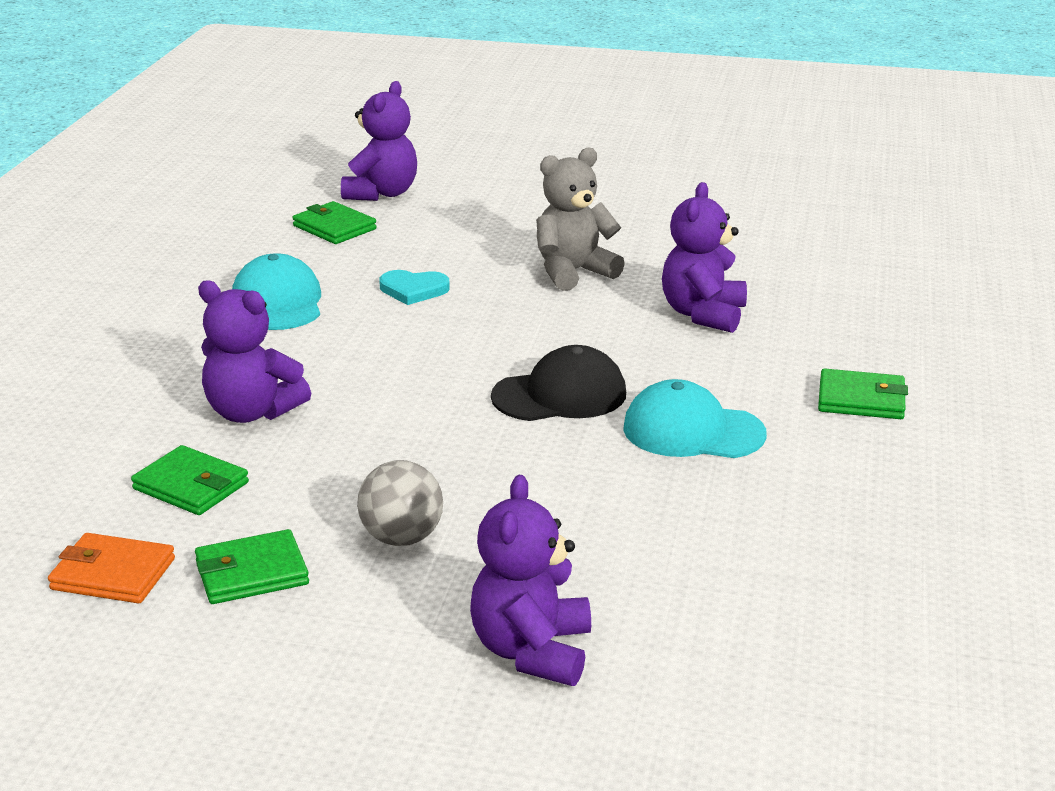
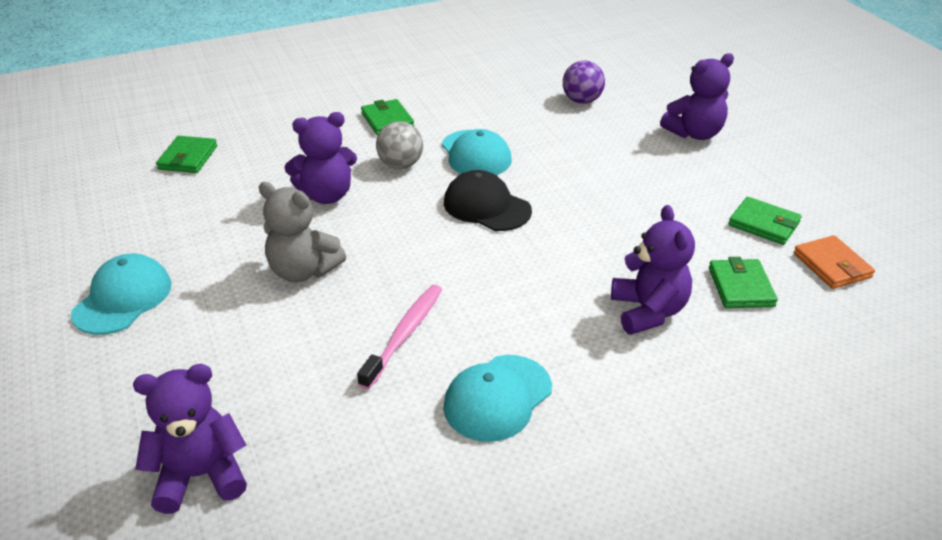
camera: 125 degrees left, 10 degrees up
(334, 227) = (317, 458): green wallet -> green wallet (188, 158)
(402, 538) = (677, 196): grey ball -> grey ball (400, 165)
(413, 290) = (404, 334): turquoise heart -> pink toothbrush
(634, 200) = (123, 298): none -> turquoise cap
(765, 589) = (582, 101): none -> purple ball

